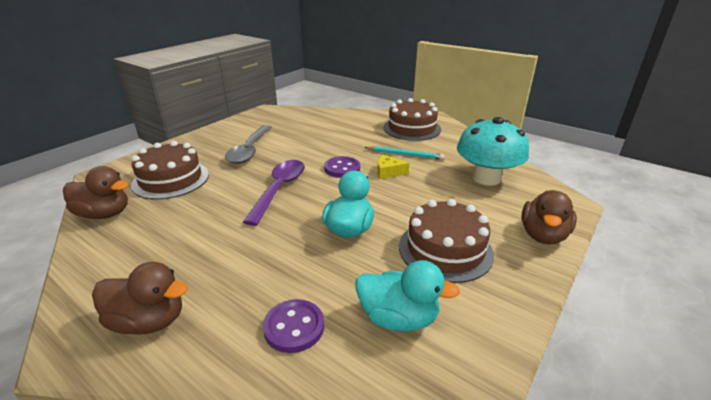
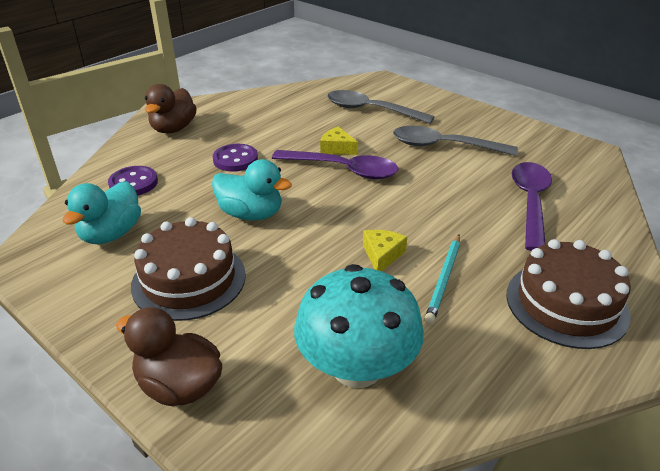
camera: 95 degrees right, 5 degrees up
(104, 214) = (312, 92): brown duck -> none
(171, 179) = (370, 110): brown cake -> grey spoon
(241, 194) = (337, 148): none -> yellow cheese
(324, 129) = (530, 202): none -> purple spoon
(342, 168) = (394, 214): purple button -> purple button (235, 159)

